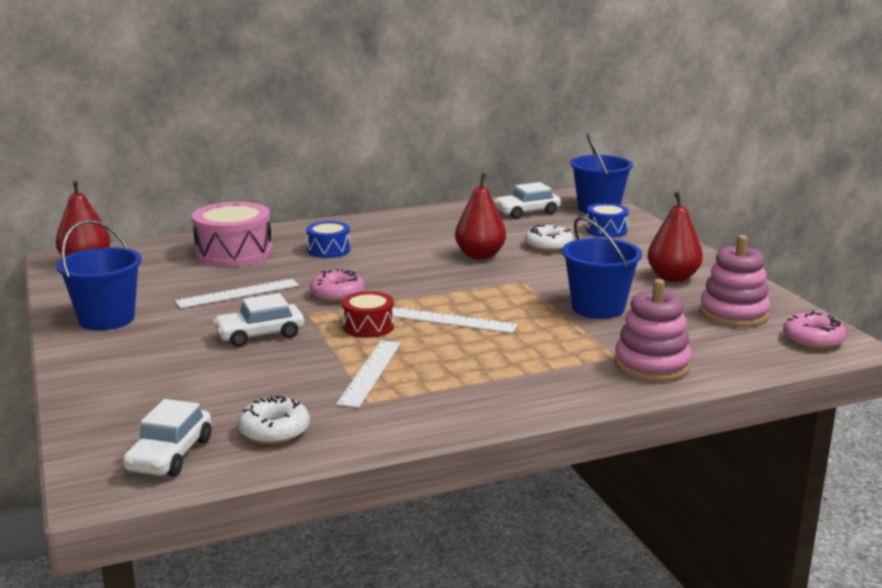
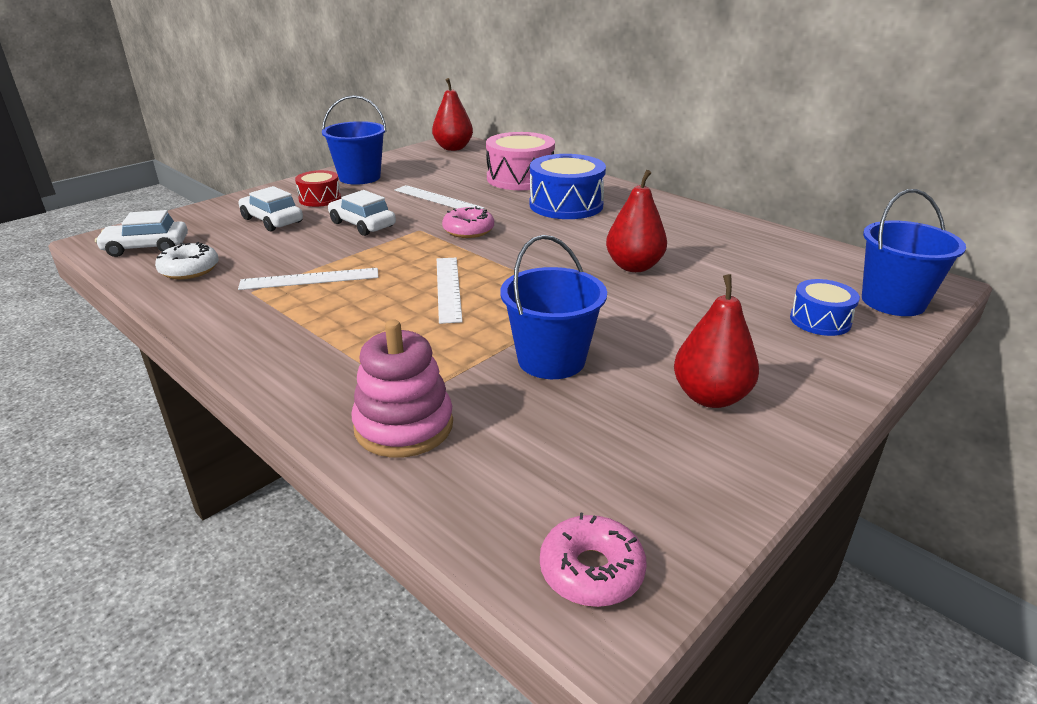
camera: 65 degrees right, 10 degrees up
(328, 250) = (566, 205): blue drum -> blue drum, size x1.76
(368, 326) = (406, 257): red drum -> red drum (320, 199)
(527, 212) = (804, 263): white car -> white car (272, 220)
(548, 246) = (713, 295): white donut -> none
(733, 314) = (627, 470): pink stacking toy -> none

